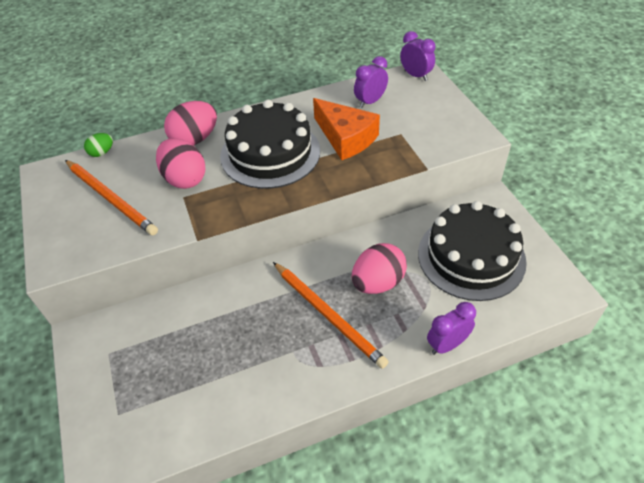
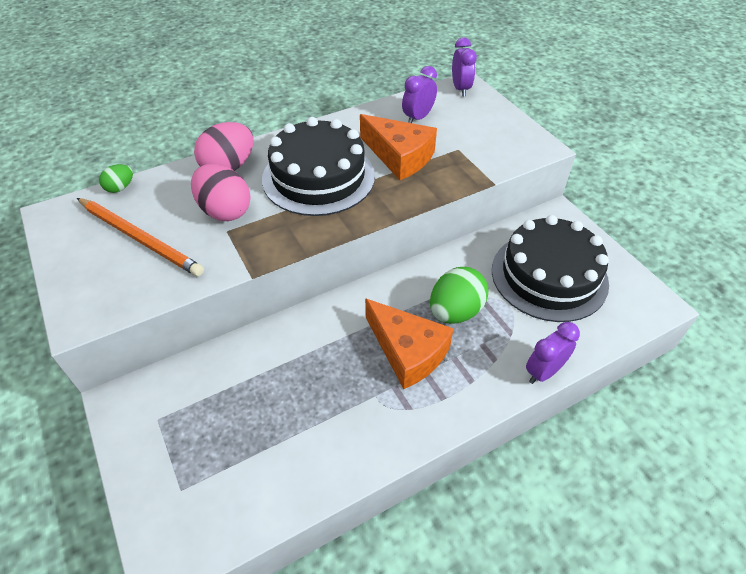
camera: 10 degrees left, 0 degrees up
(328, 315) = (407, 351): orange pencil -> orange cheese
(378, 283) = (455, 311): pink egg -> green egg
(415, 75) = (460, 89): purple clock -> purple clock turned 45 degrees clockwise

